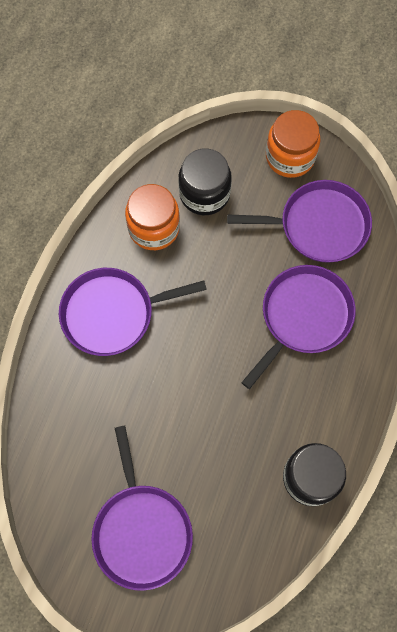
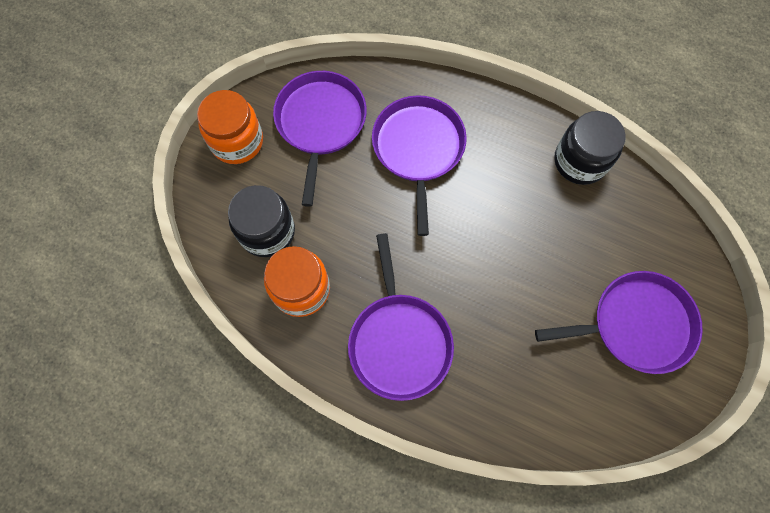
camera: 85 degrees left, 0 degrees up
(303, 317) = (418, 149): purple pan -> purple pan turned 45 degrees clockwise

